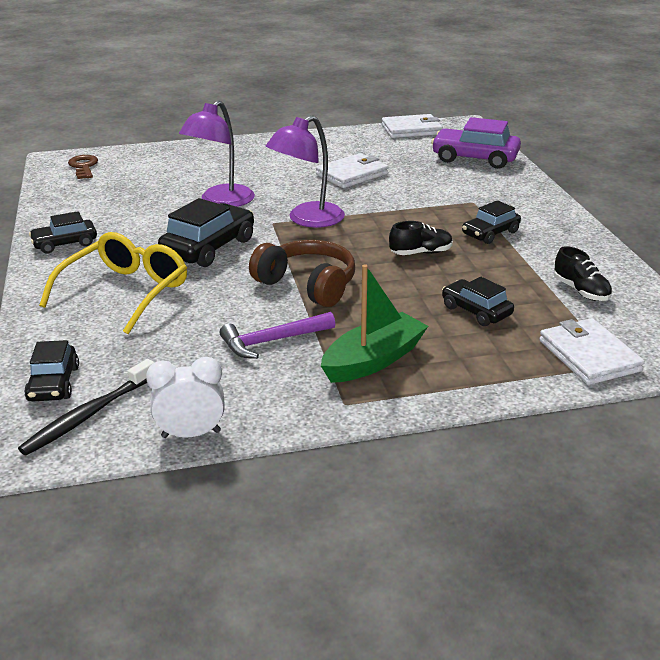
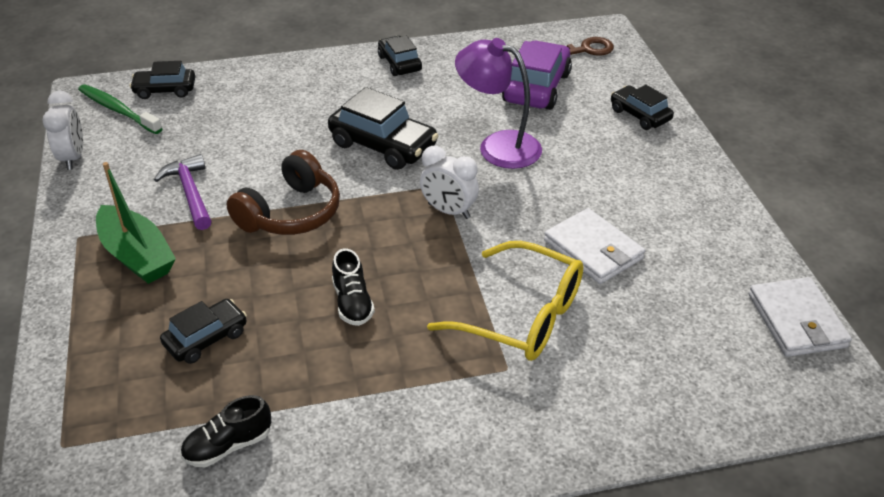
camera: 90 degrees right, 10 degrees up
(88, 415) = (118, 110): black toothbrush -> green toothbrush
(126, 292) = (300, 106): yellow glasses -> yellow glasses (522, 316)
(307, 220) = (449, 211): purple lamp -> white clock
(475, 158) = (681, 389): purple car -> purple car (536, 88)
(490, 233) = (403, 375): black car -> black car (640, 115)
(589, 355) = (86, 424): white wallet -> none

